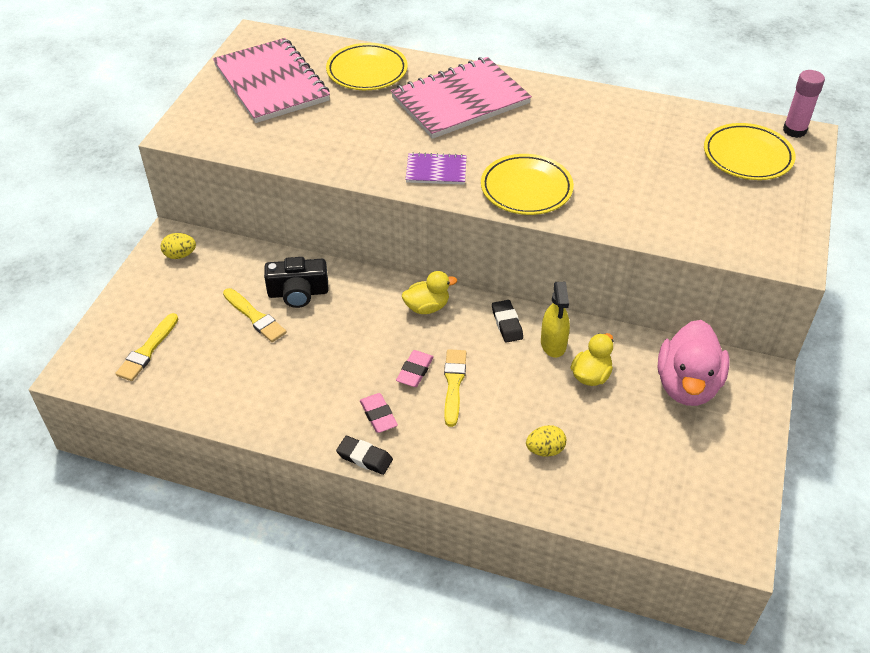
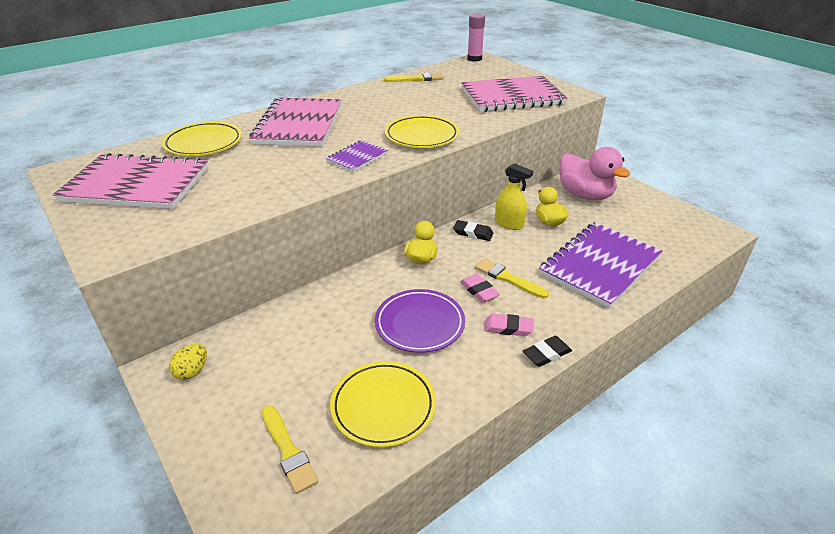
camera: 55 degrees left, 10 degrees down
(255, 317) = (330, 353): yellow brush -> yellow brush (416, 79)
(298, 293) = (332, 316): black camera -> none
(333, 353) = (419, 324): none -> purple plate
(545, 450) = (600, 266): yellow egg -> purple notebook
(711, 210) = (512, 97): none -> pink notebook
(747, 156) = (479, 74): yellow plate -> yellow plate (383, 406)

